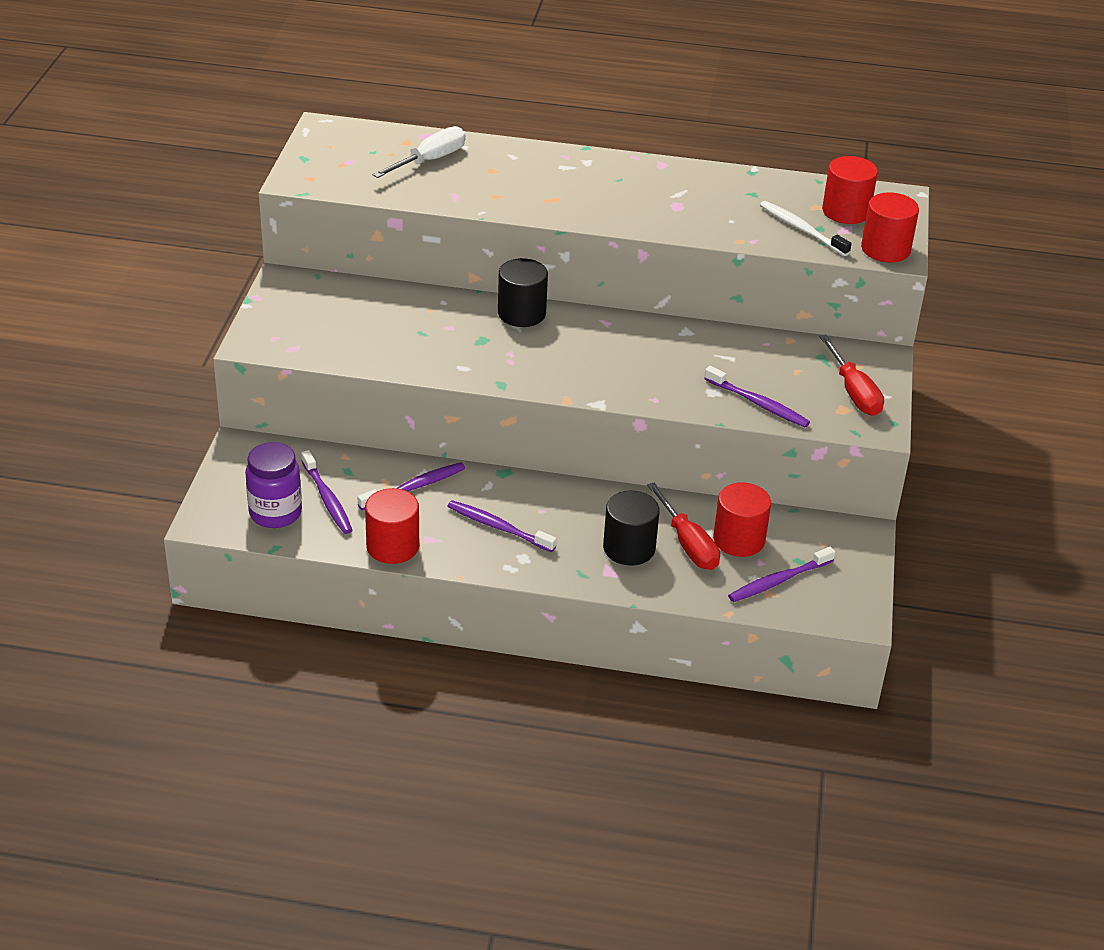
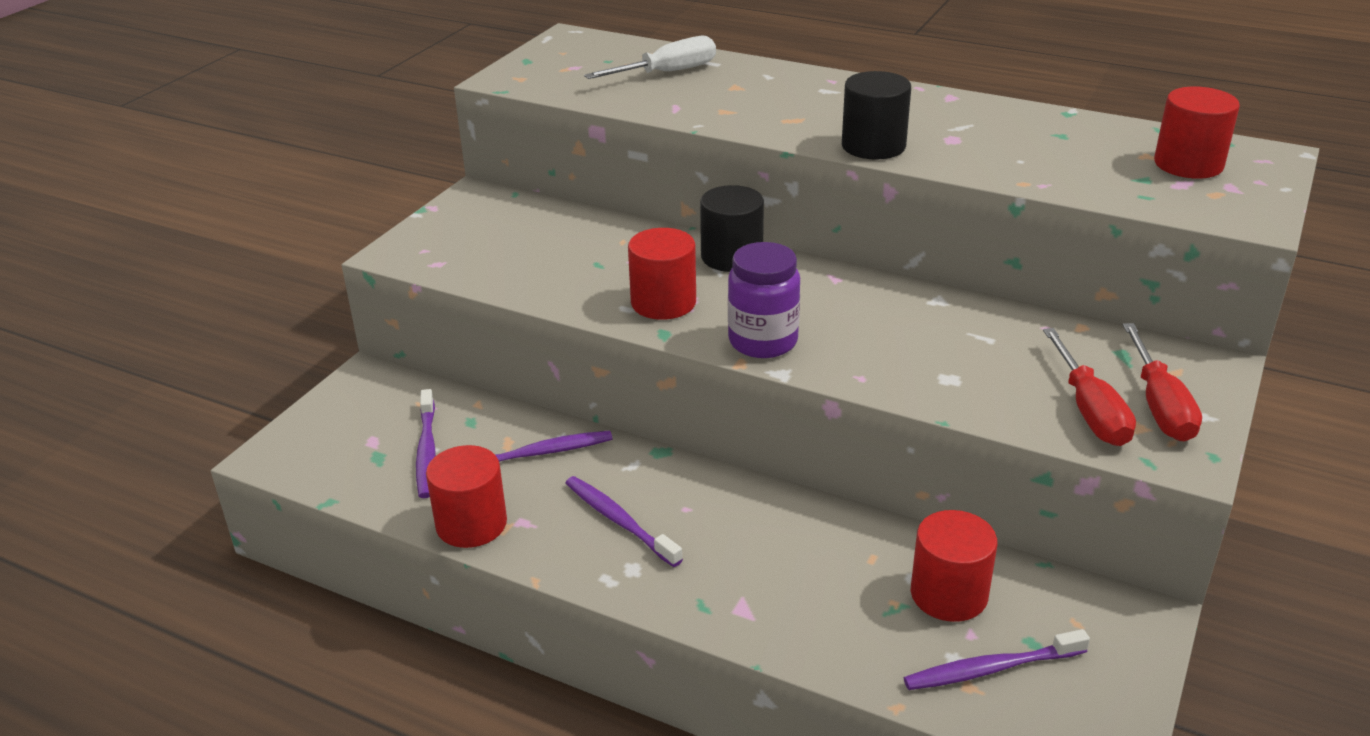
camera: 20 degrees right, 5 degrees down
(275, 513) = (356, 459): purple jar -> purple jar (763, 341)
(629, 548) = (784, 580): black cylinder -> black cylinder (873, 146)
(688, 544) = (871, 588): red screwdriver -> red screwdriver (1090, 410)
(758, 403) = (1008, 402): purple toothbrush -> none
(802, 229) = (1118, 178): white toothbrush -> none
(885, 249) = (1237, 212): red cylinder -> red cylinder (663, 302)

